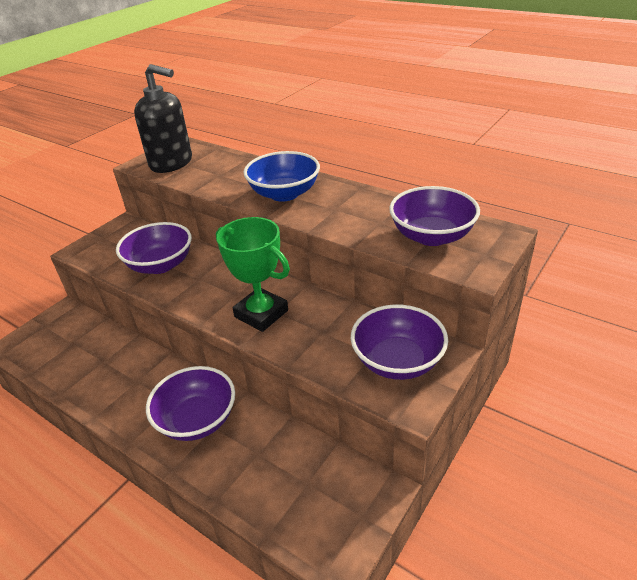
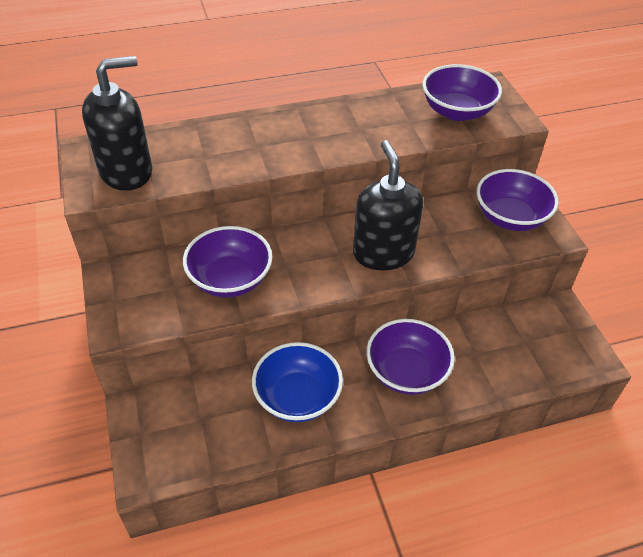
camera: 55 degrees left, 10 degrees up
(261, 314) = (383, 253): green trophy -> black soap dispenser
(284, 194) = (298, 139): blue bowl -> blue bowl (297, 397)

